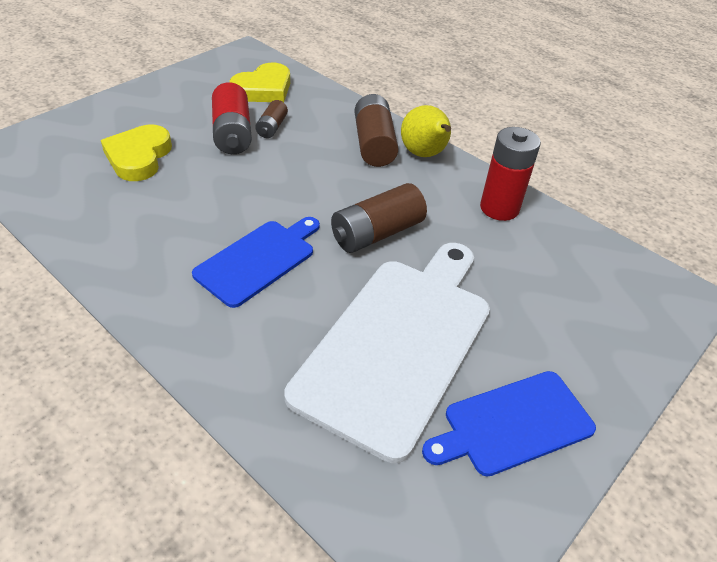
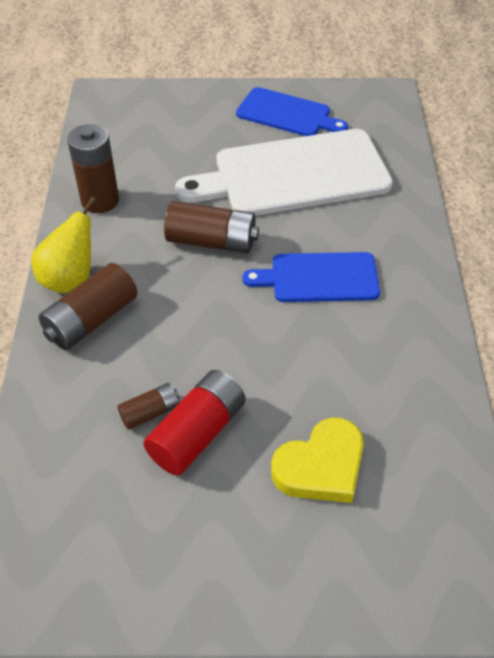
camera: 130 degrees left, 5 degrees up
(263, 89) = (82, 488): yellow heart -> none
(499, 208) = (100, 201): red battery -> brown battery

